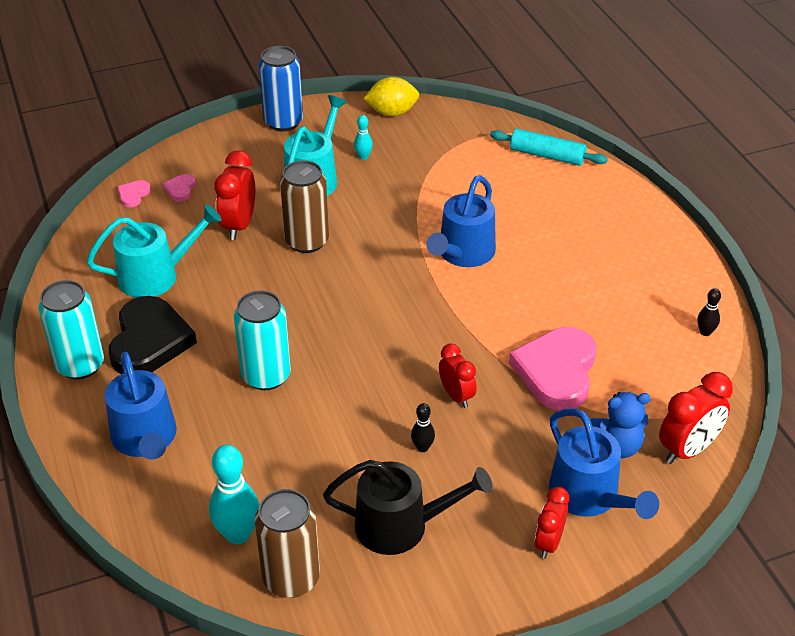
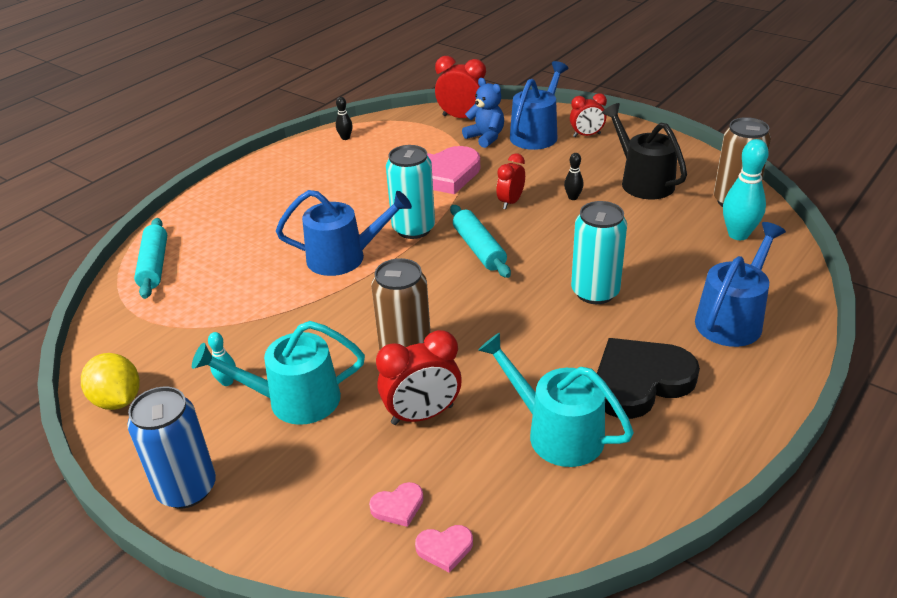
camera: 120 degrees left, 5 degrees down
(80, 365) = (720, 409): turquoise can -> turquoise can (413, 229)
(398, 336) = (479, 249): none -> turquoise rolling pin

